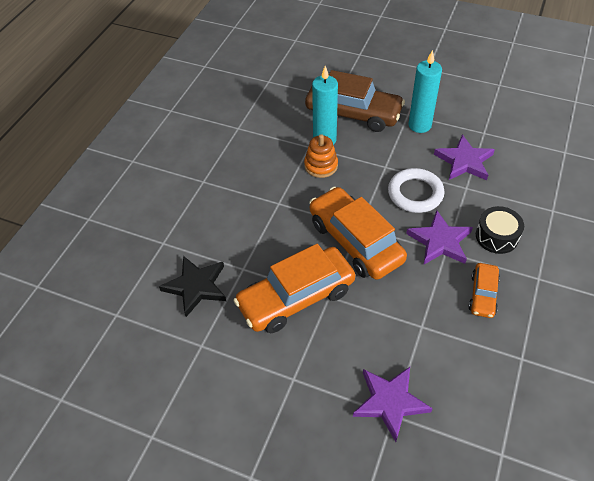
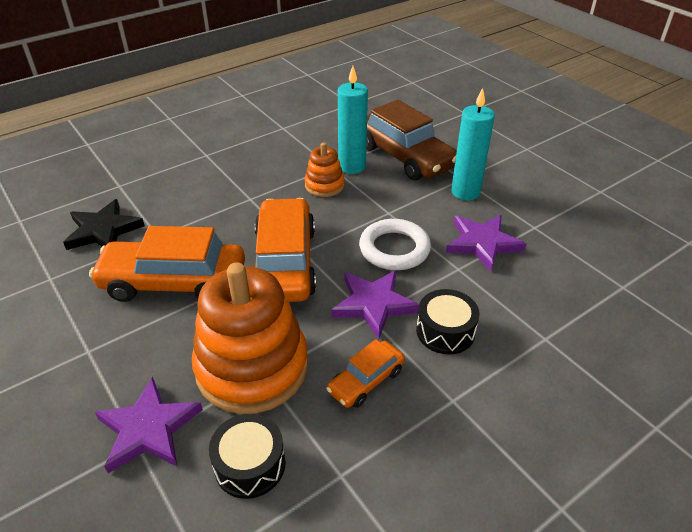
camera: 30 degrees right, 10 degrees down
(410, 326) = (252, 367): none -> orange stacking toy
(469, 384) = (250, 464): none -> black drum

